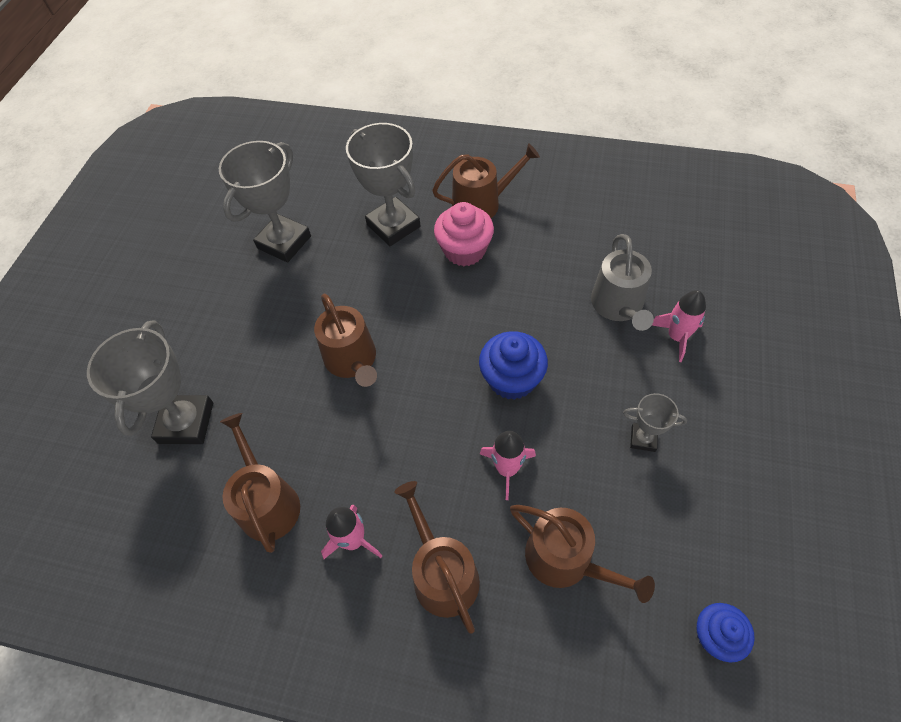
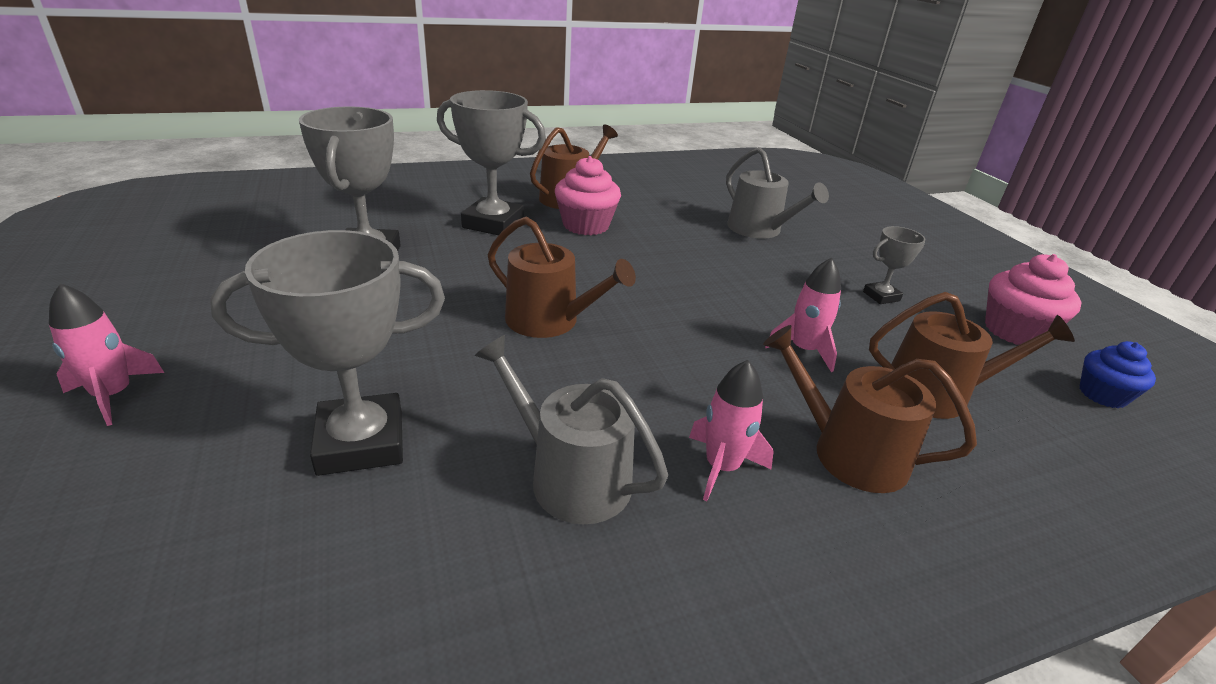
camera: 40 degrees left, 25 degrees down
(186, 423) = (361, 442): grey trophy -> grey trophy turned 75 degrees counterclockwise
(267, 502) = (570, 477): brown watering can -> grey watering can
(512, 379) = (730, 291): blue cupcake -> none
(677, 337) = (824, 236): pink rocket -> pink rocket (113, 395)
(726, 534) = (1014, 331): none -> pink cupcake

